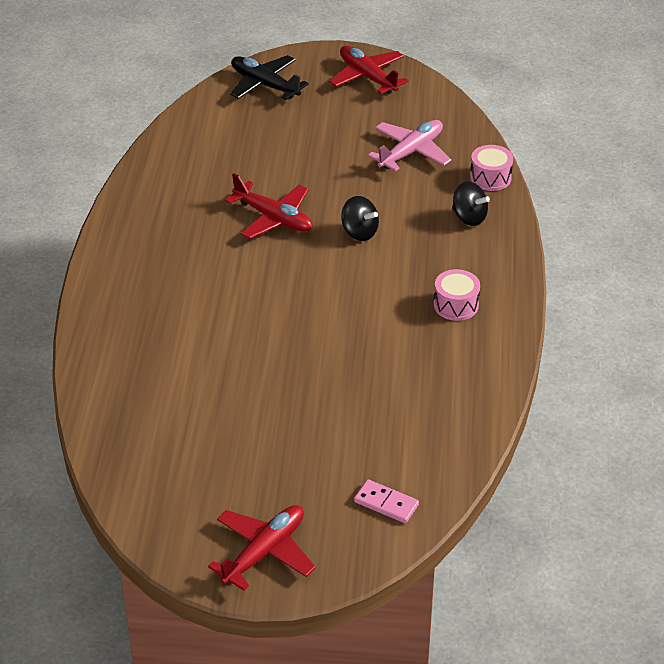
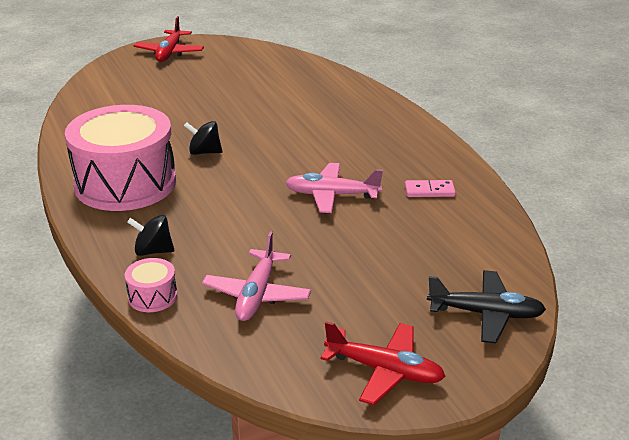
camera: 150 degrees right, 10 degrees down
(273, 218) = (331, 195): red plane -> pink plane
(359, 232) = (247, 208): black spinning top -> black spinning top (204, 152)
(386, 503) = (111, 82): pink domino -> pink domino (429, 191)
(456, 305) = (125, 183): pink drum -> pink drum, size x2.47

